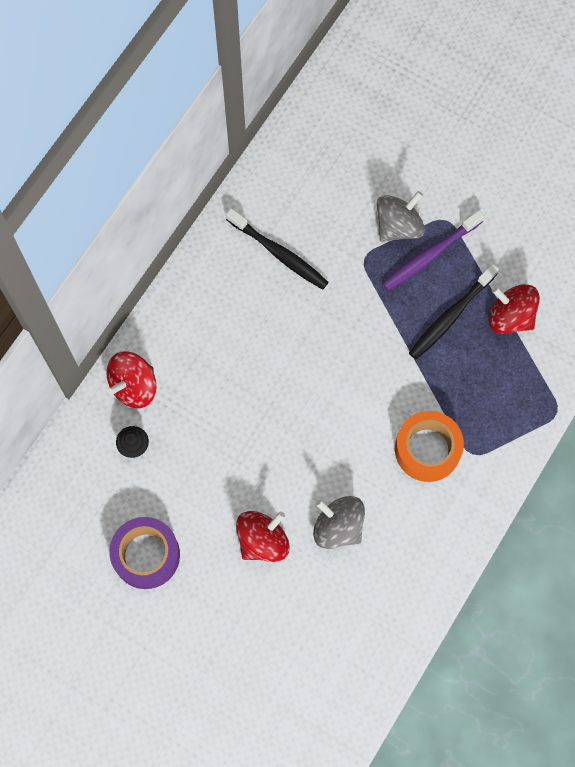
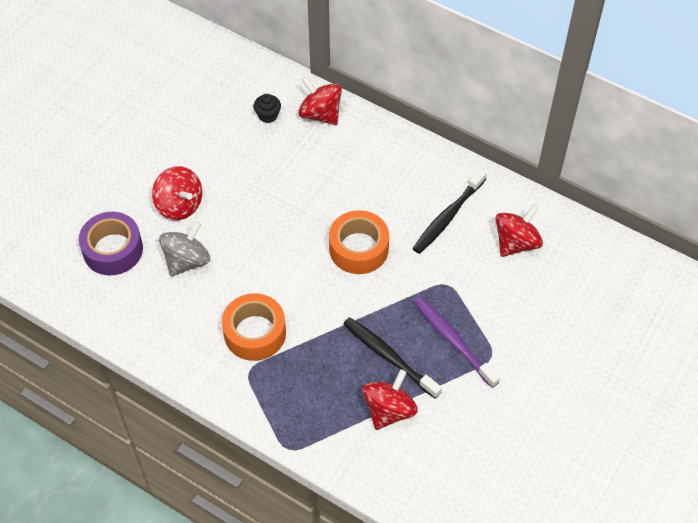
camera: 90 degrees right, 15 degrees down
(146, 555) = (174, 126): purple tape -> purple tape (113, 250)
(312, 189) = (516, 242): none -> red spinning top
(320, 345) = (358, 248): none -> orange tape
(398, 226) = (482, 314): grey spinning top -> none

